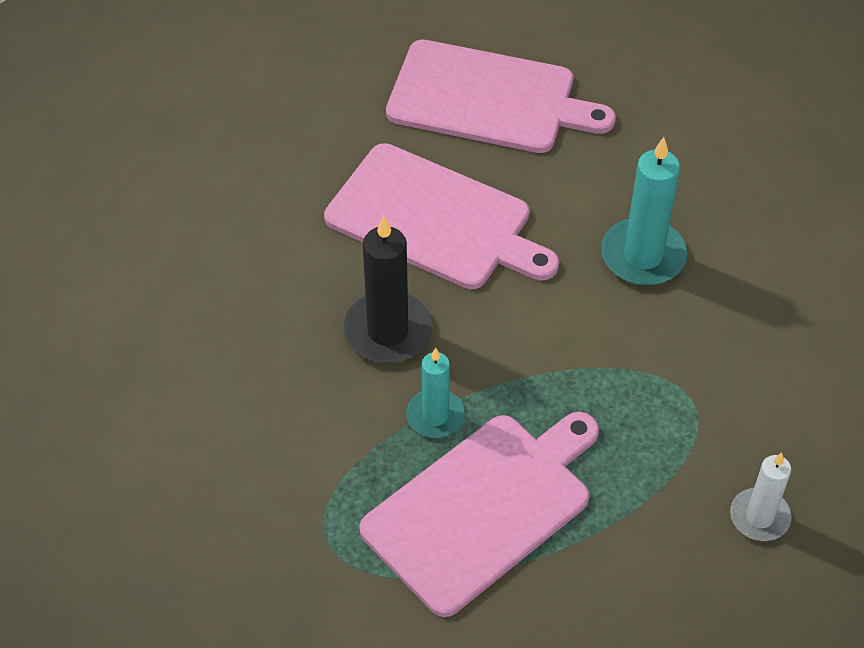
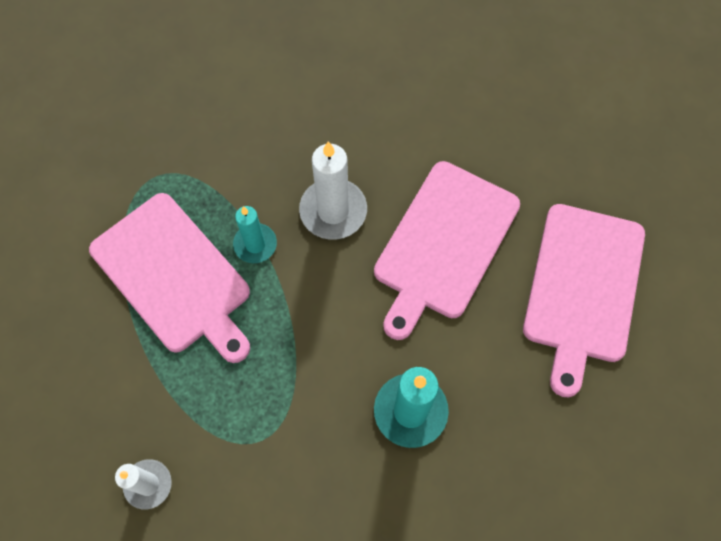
camera: 90 degrees right, 15 degrees up
(388, 331) = (333, 211): black candle -> white candle

